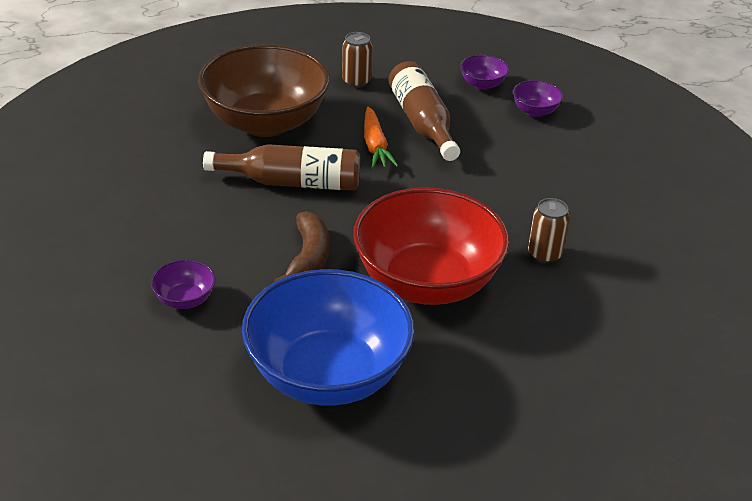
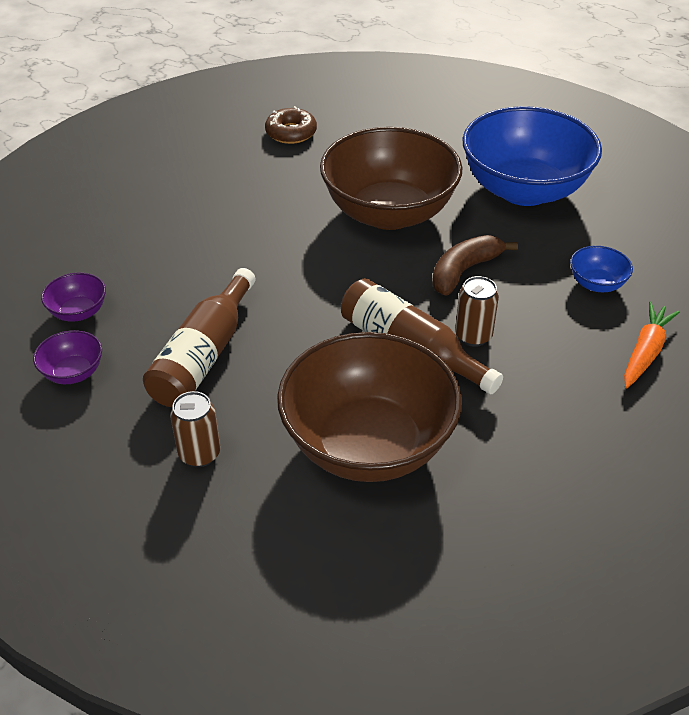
camera: 140 degrees left, 5 degrees up
(185, 299) = (596, 284): purple bowl -> blue bowl
(375, 146) = (285, 351): orange carrot -> orange carrot (645, 352)
(427, 282) = (389, 213): red bowl -> brown bowl
(544, 254) = (275, 192): brown can -> brown can (473, 336)
(626, 327) = (291, 133): none -> brown donut

